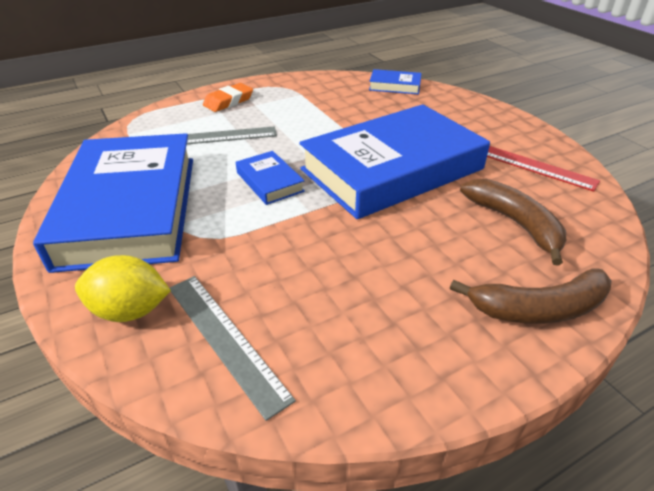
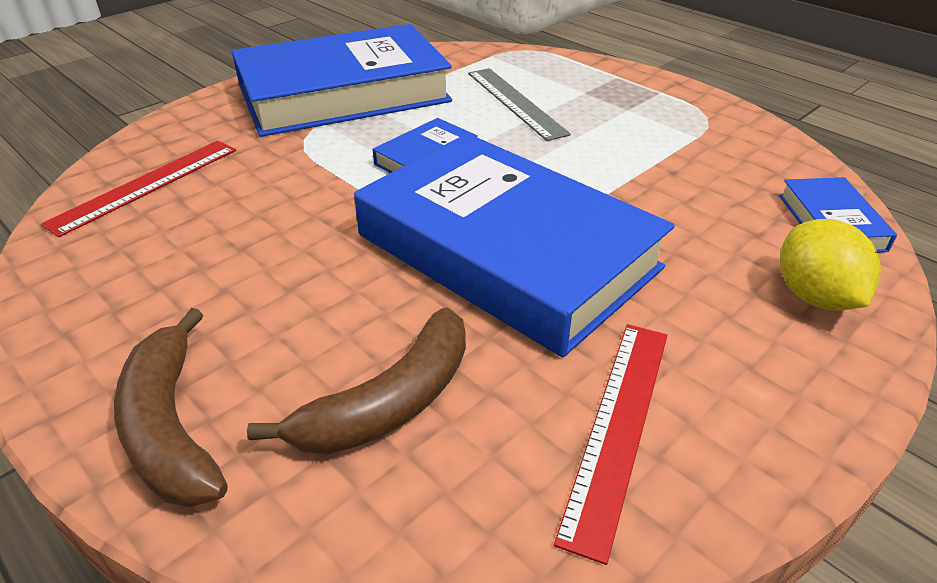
camera: 75 degrees right, 0 degrees up
(130, 311) = (189, 132): yellow lemon -> yellow lemon (814, 296)
(225, 339) = (146, 185): grey ruler -> red ruler
(228, 101) = (620, 90): orange eraser -> none

